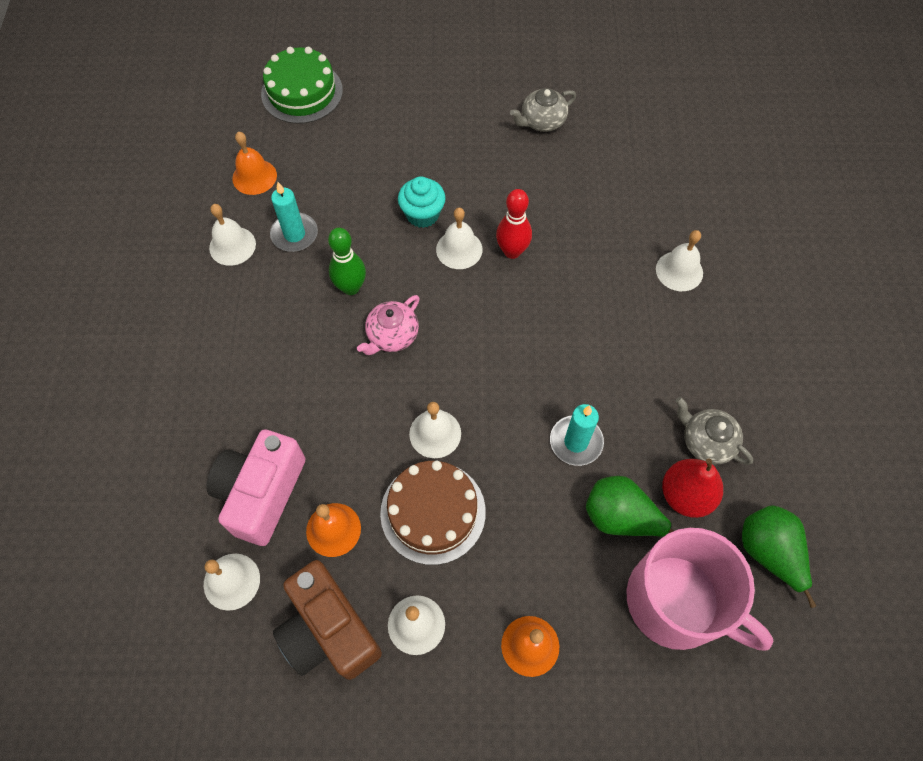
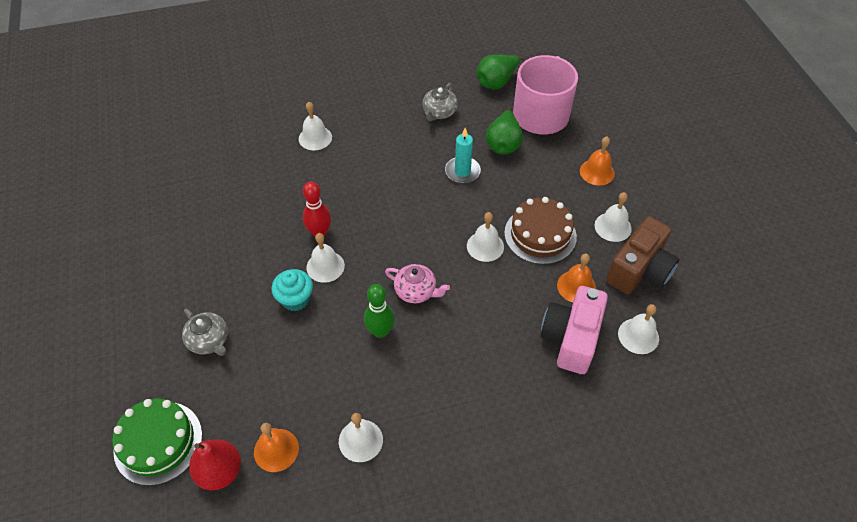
camera: 105 degrees left, 10 degrees down
(261, 493) = (571, 338): pink camera -> pink camera turned 105 degrees clockwise
(294, 234) = (336, 391): turquoise candle -> none
(542, 121) = (181, 237): grey teapot -> grey teapot (209, 341)
(686, 495) = (477, 118): red pear -> red pear (220, 472)

